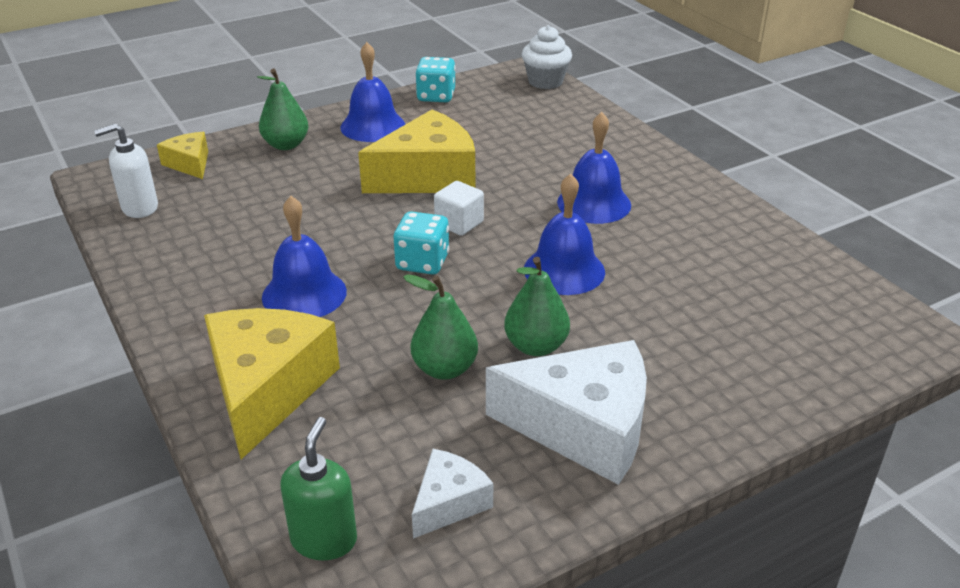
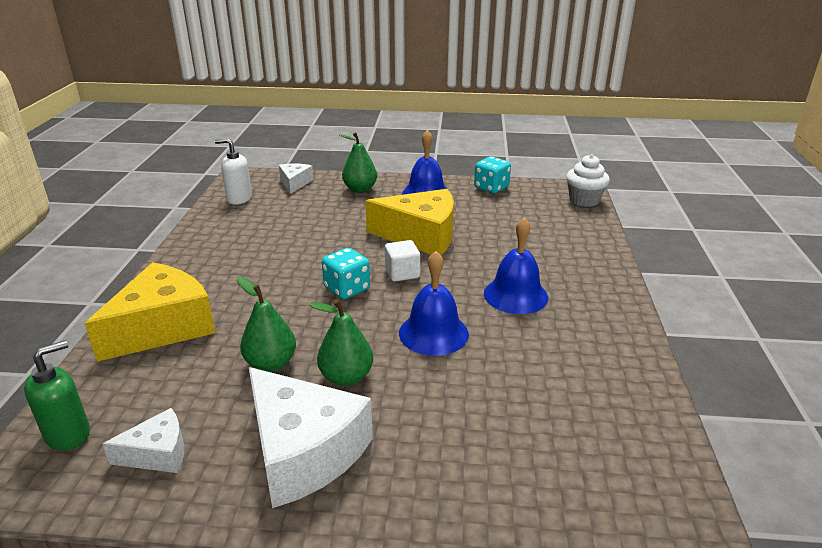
camera: 35 degrees right, 5 degrees down
(189, 164) = (295, 183): yellow cheese -> white cheese
(304, 294) = (255, 280): blue bell -> none

